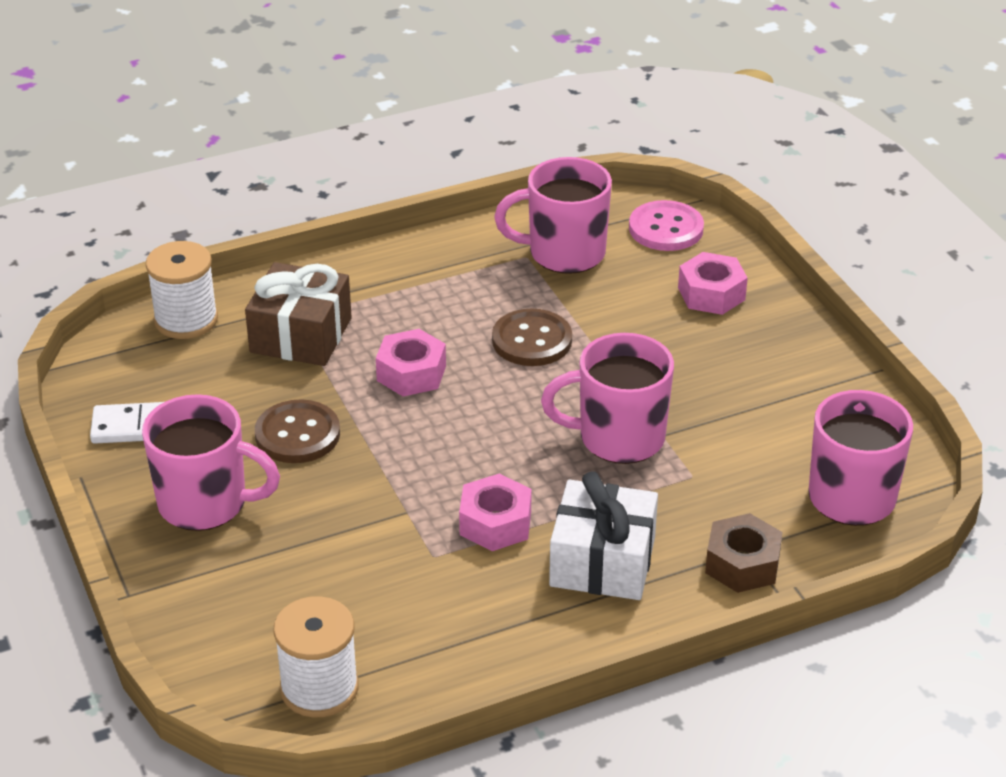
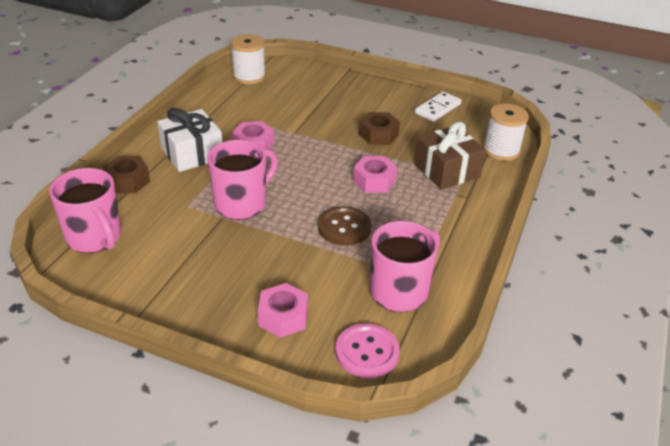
camera: 135 degrees right, 0 degrees up
(205, 503) = (370, 100): pink mug -> none
(297, 434) = (378, 135): brown button -> brown nut

